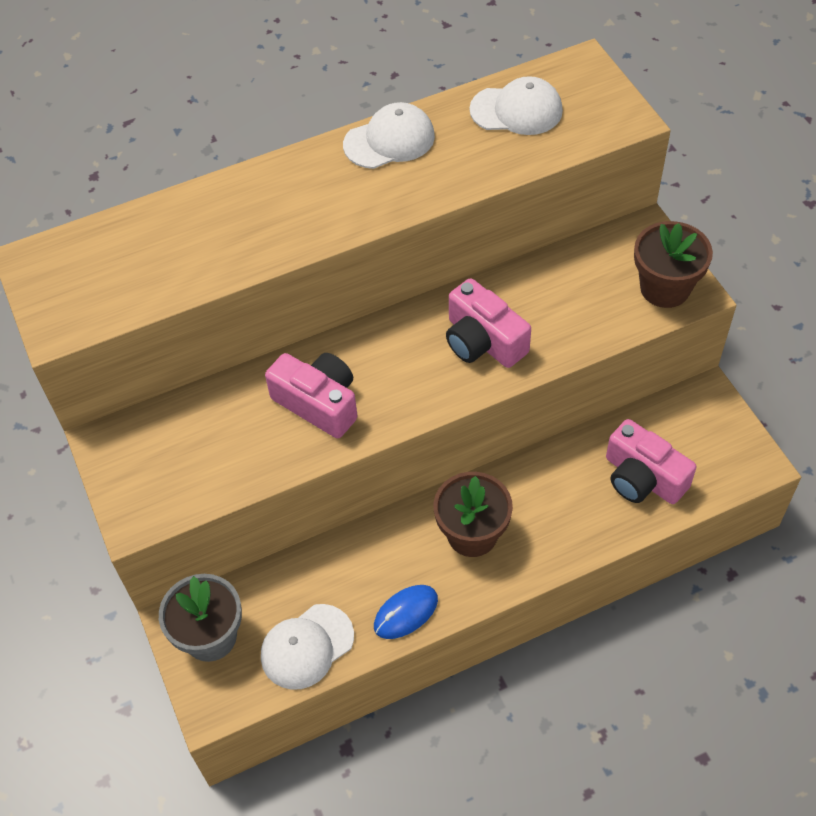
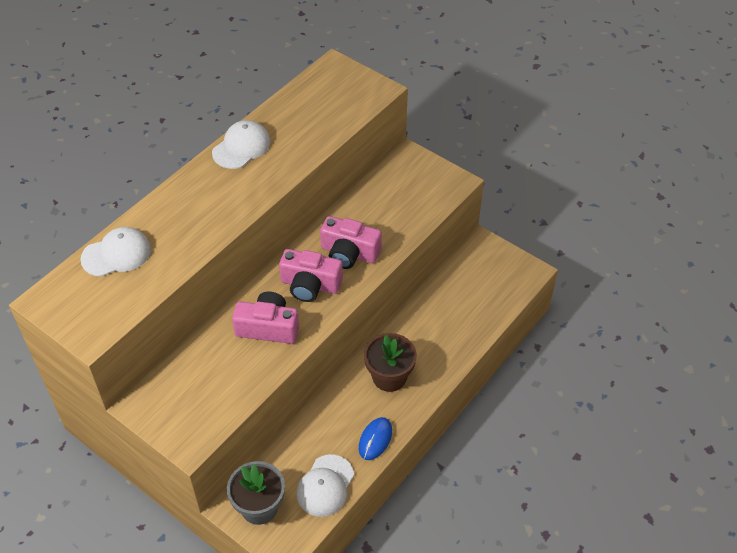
camera: 30 degrees left, 5 degrees down
(516, 110) = (310, 104): white cap -> white cap (116, 254)
(643, 478) = (471, 304): pink camera -> pink camera (310, 285)
(665, 288) = (438, 184): brown flower pot -> none

